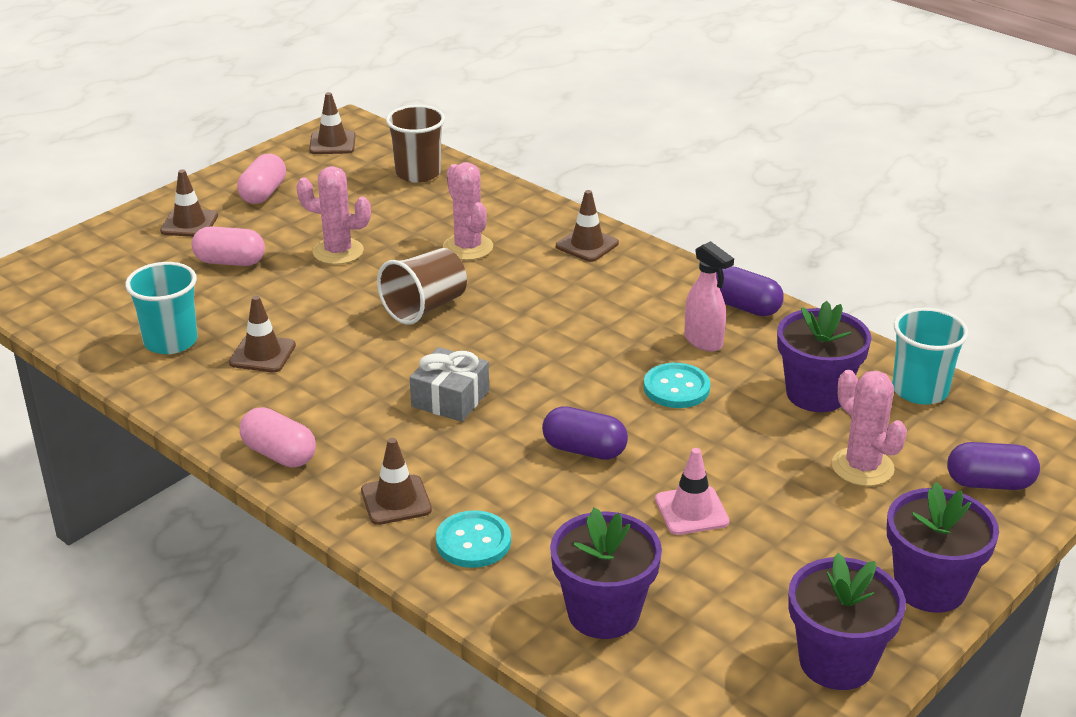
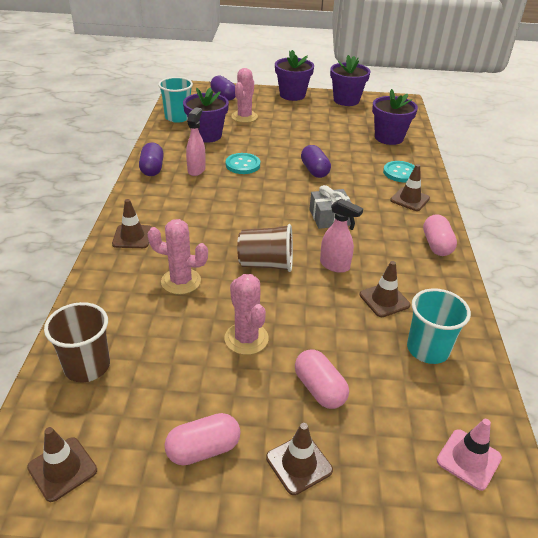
camera: 130 degrees left, 5 degrees up
(358, 351) = (335, 265): none -> pink spray bottle
(468, 247) = (181, 281): pink cactus -> pink cactus turned 75 degrees clockwise
(691, 511) = (316, 138): pink traffic cone -> pink traffic cone (468, 459)

